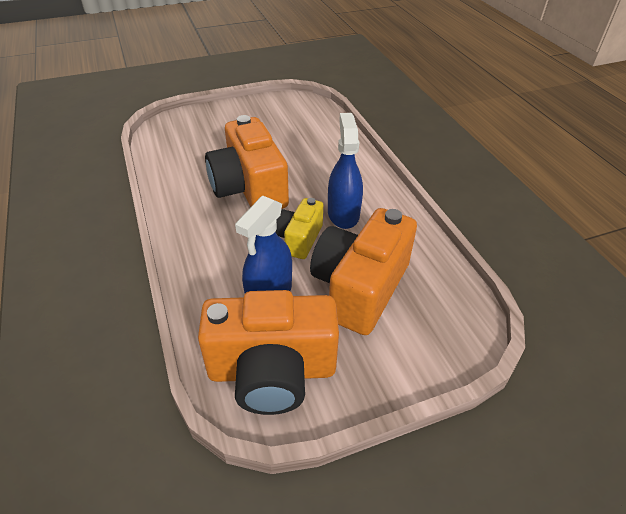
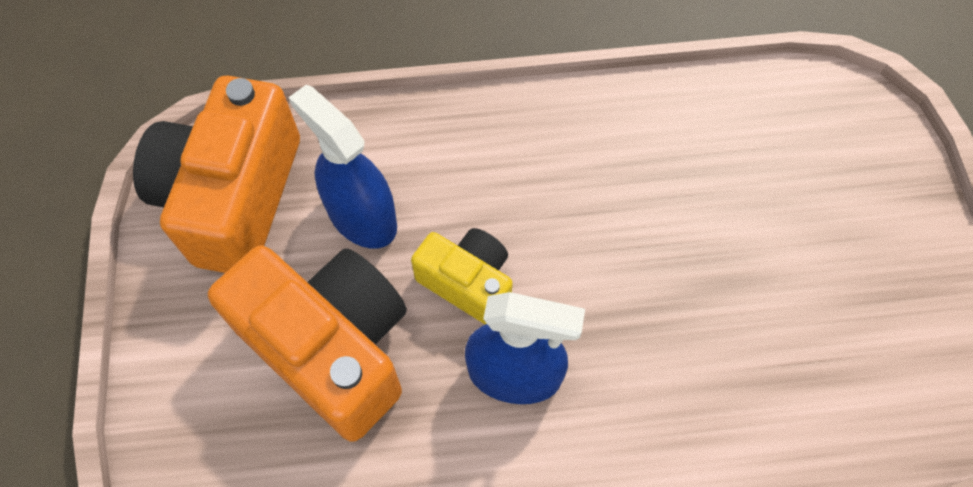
camera: 105 degrees right, 20 degrees up
(249, 188) = (623, 228): orange camera -> none

